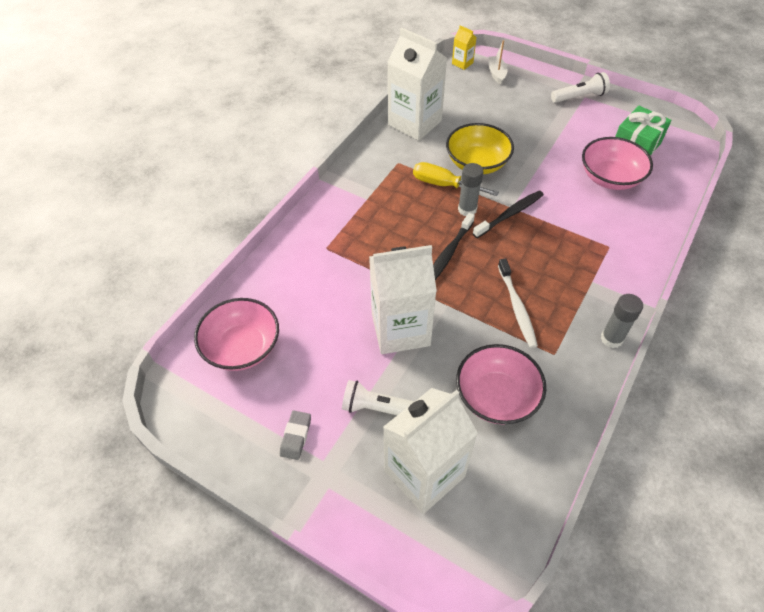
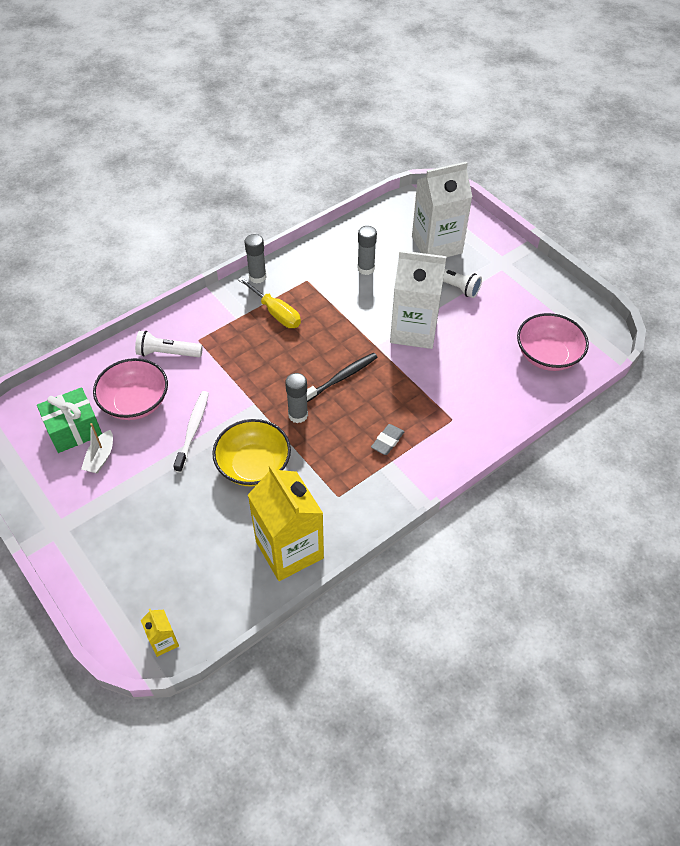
camera: 160 degrees left, 0 degrees up
(296, 436) = (517, 287): grey eraser -> grey eraser (387, 441)
(414, 123) = (289, 549): white carton -> yellow carton
(444, 185) = (304, 450): yellow screwdriver -> yellow screwdriver (275, 313)
(496, 73) = (133, 601): white boat -> white boat (100, 457)
(496, 396) = (366, 268): pink bowl -> grey glue stick
(509, 214) = (261, 396): black toothbrush -> none
(517, 307) = (311, 318): white toothbrush -> white toothbrush (193, 430)
(579, 97) = (67, 519): white flashlight -> white flashlight (167, 353)

